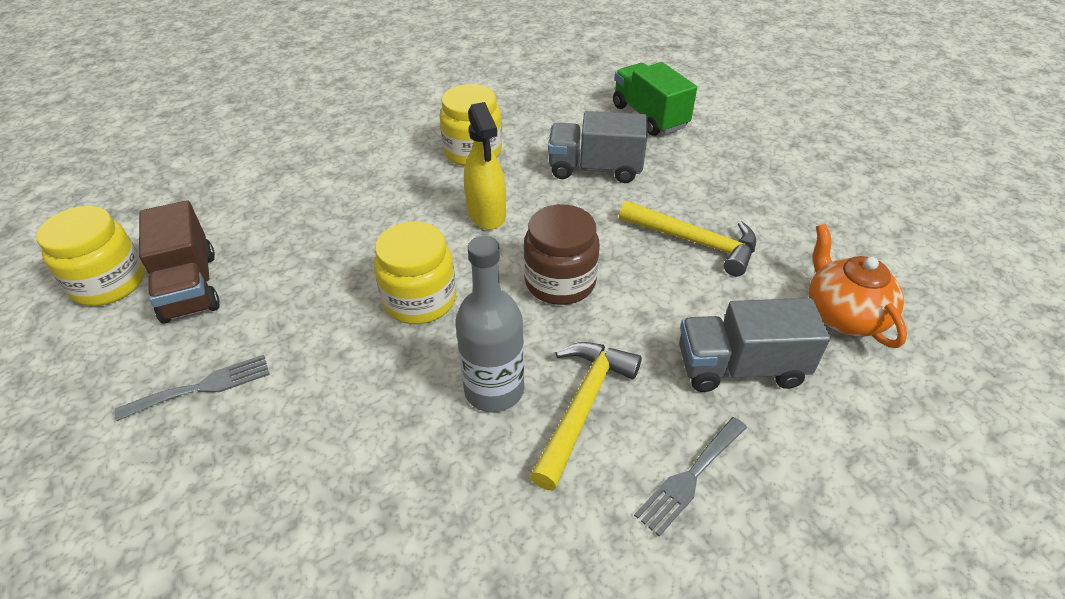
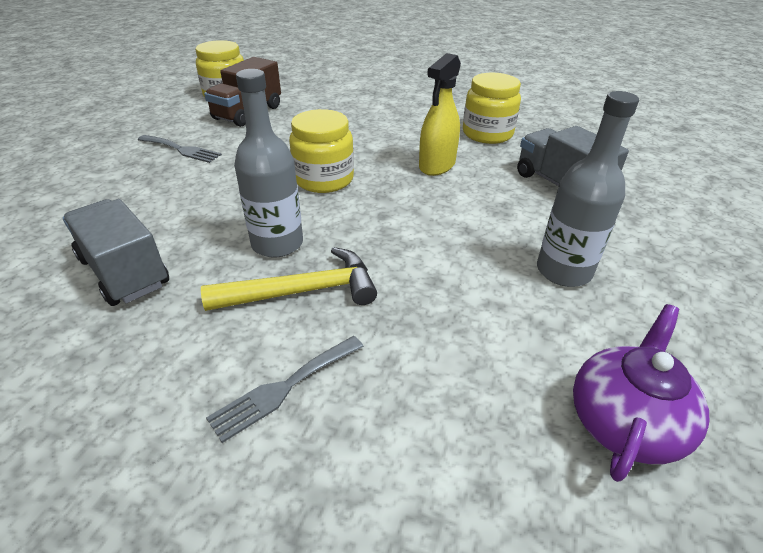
camera: 50 degrees right, 5 degrees down
(560, 282) = (415, 224): brown jar -> none
(649, 116) = (670, 181): green truck -> none
(690, 477) = (284, 388): grey fork -> grey fork turned 45 degrees counterclockwise
(695, 242) = (563, 271): yellow hammer -> grey bottle
(740, 367) = (447, 367): grey truck -> grey truck (124, 272)
(843, 315) = (624, 422): orange teapot -> purple teapot

